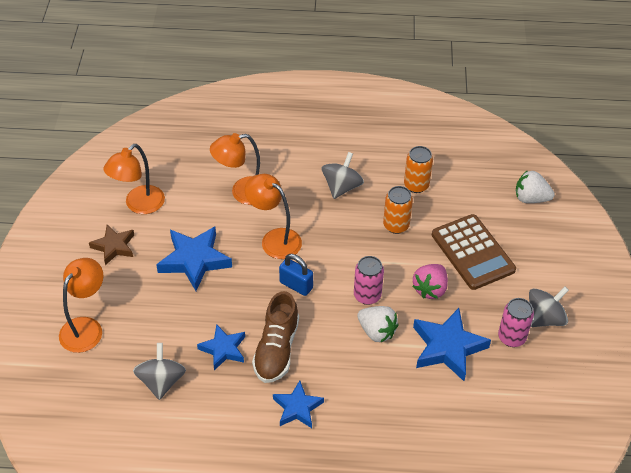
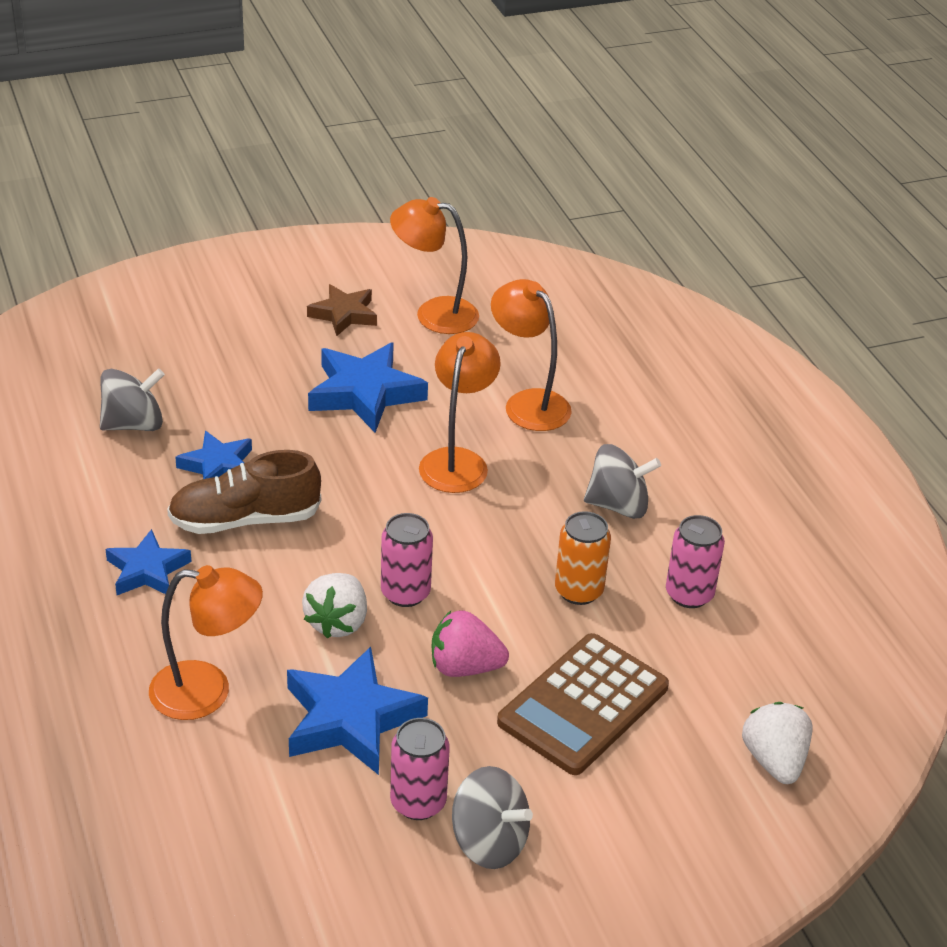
camera: 65 degrees right, 10 degrees down
(86, 327) = (192, 333): orange lamp -> orange lamp (207, 692)
(296, 285) = (379, 508): blue padlock -> none
(416, 185) = (689, 594): orange can -> pink can

